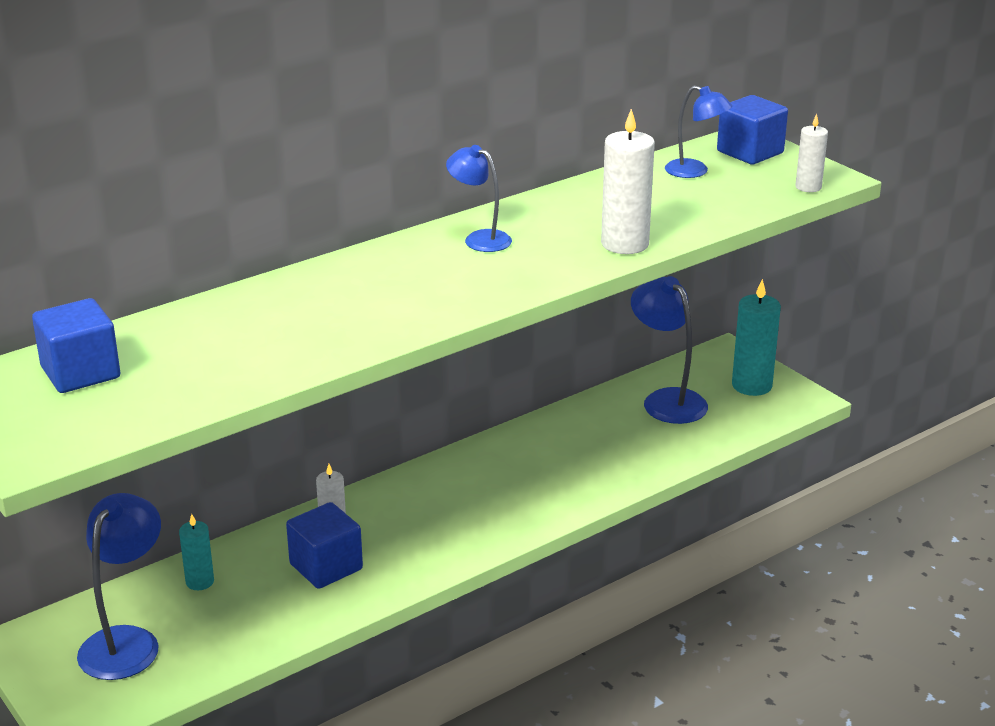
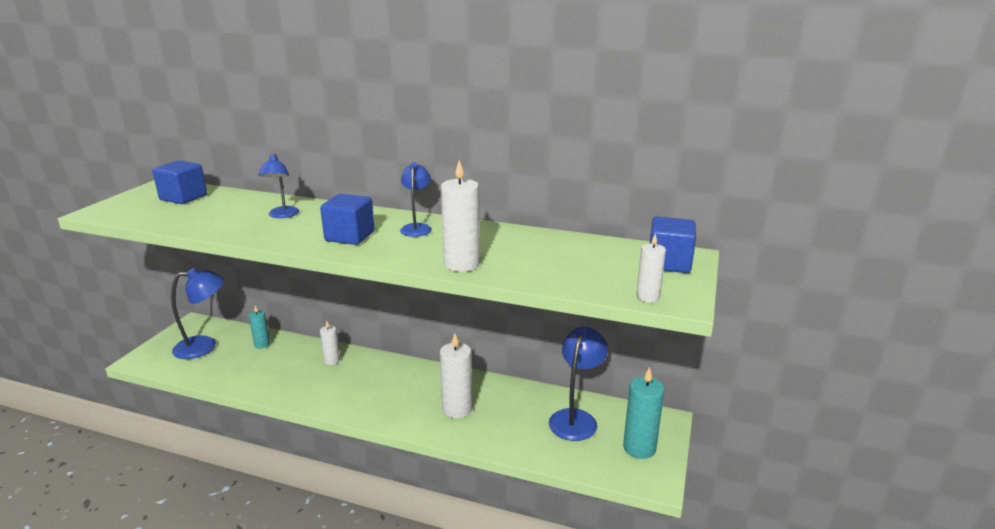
camera: 55 degrees right, 5 degrees down
(326, 567) = (297, 372): blue cube -> blue cube (350, 236)
(564, 468) = (457, 409): none -> white candle
(695, 171) = (605, 255): blue lamp -> blue lamp (282, 215)

